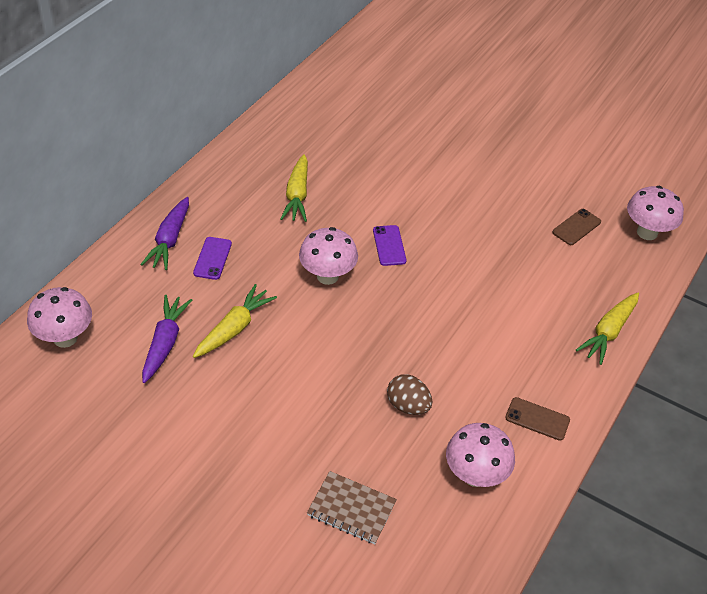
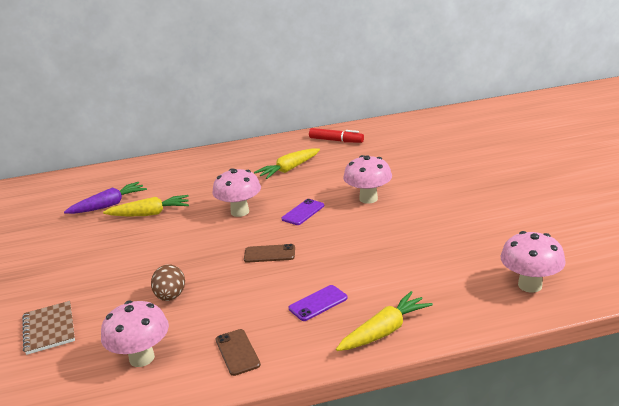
camera: 50 degrees right, 20 degrees down
(65, 338) = (74, 184): pink mushroom -> pink mushroom (368, 199)
(169, 240) = (188, 165): purple carrot -> none
(212, 258) = (194, 180): purple phone -> purple phone (318, 303)
(291, 131) = (336, 140): none -> red marker
(576, 227) = (465, 256): brown phone -> brown phone (269, 254)
(608, 332) = (384, 331): yellow carrot -> yellow carrot turned 150 degrees clockwise

